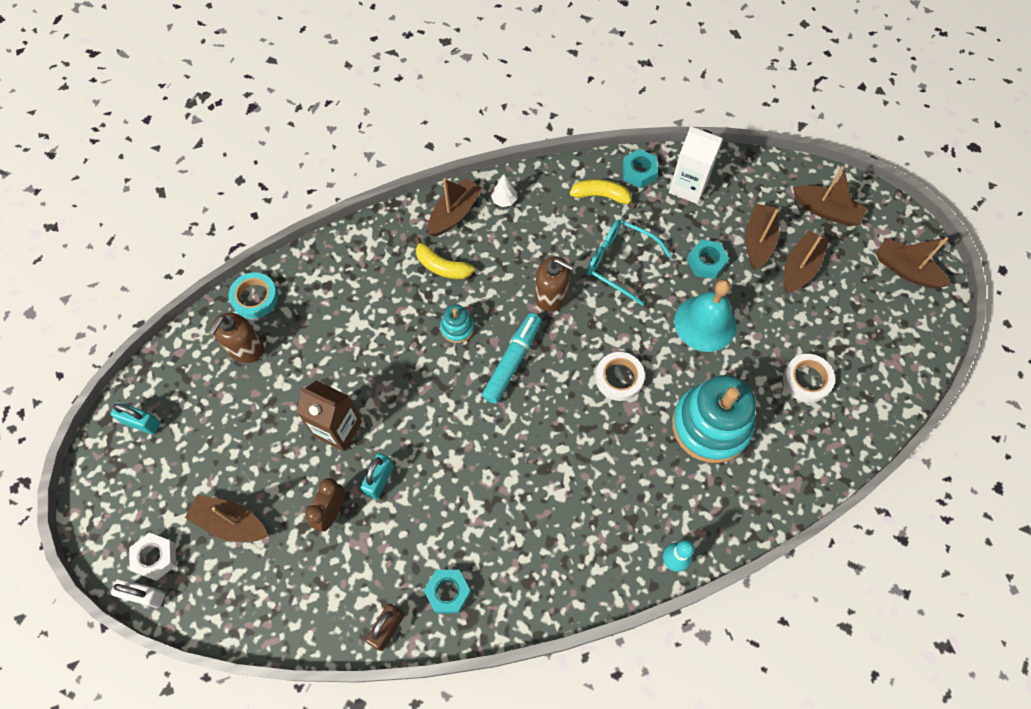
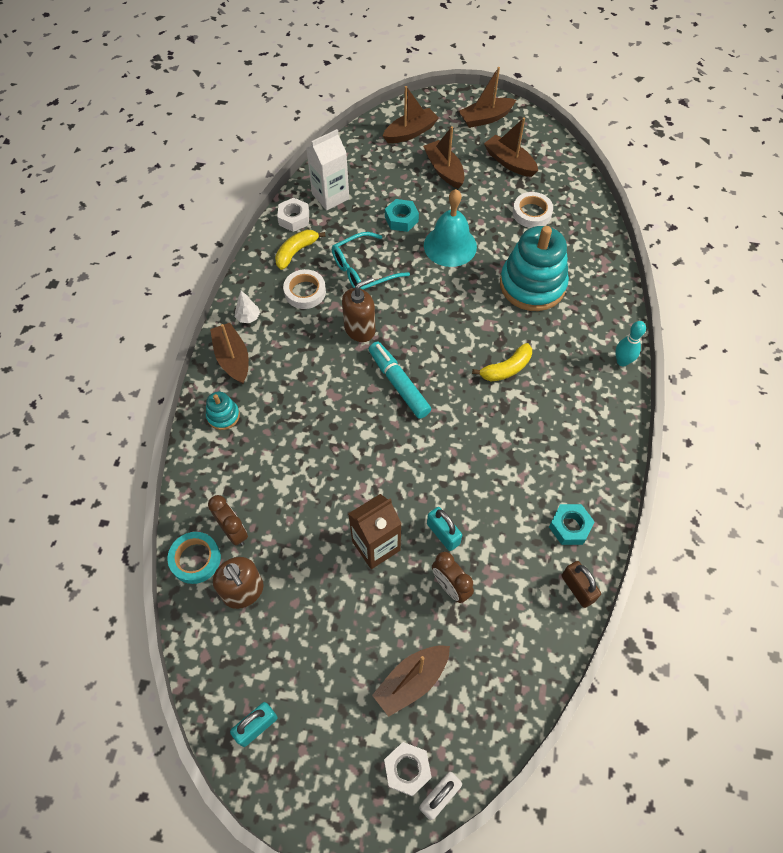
camera: 60 degrees left, 5 degrees down
(293, 311) = (233, 531): none -> brown clock
(442, 266) = (276, 392): yellow banana -> yellow banana (506, 369)
(457, 328) = (342, 408): turquoise stacking toy -> turquoise stacking toy (223, 416)
(619, 378) = (459, 320): white tape -> white tape (305, 292)
(639, 172) = (294, 218): turquoise nut -> white nut
(758, 241) = (406, 181): brown boat -> brown boat (509, 162)

